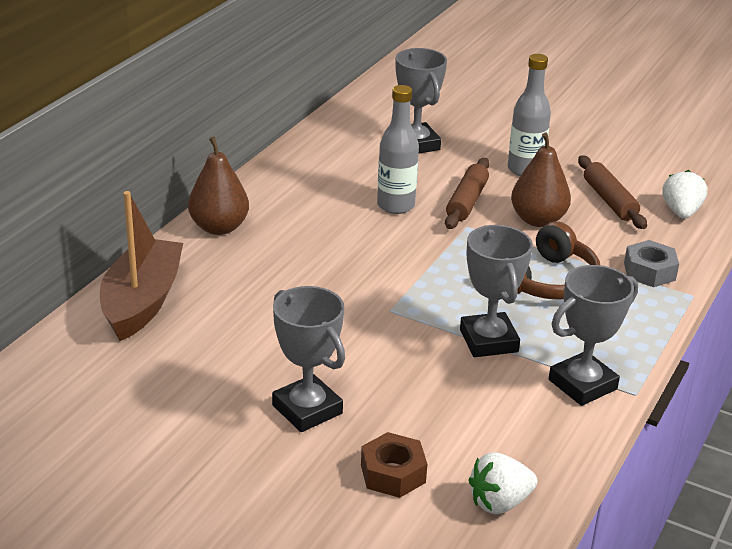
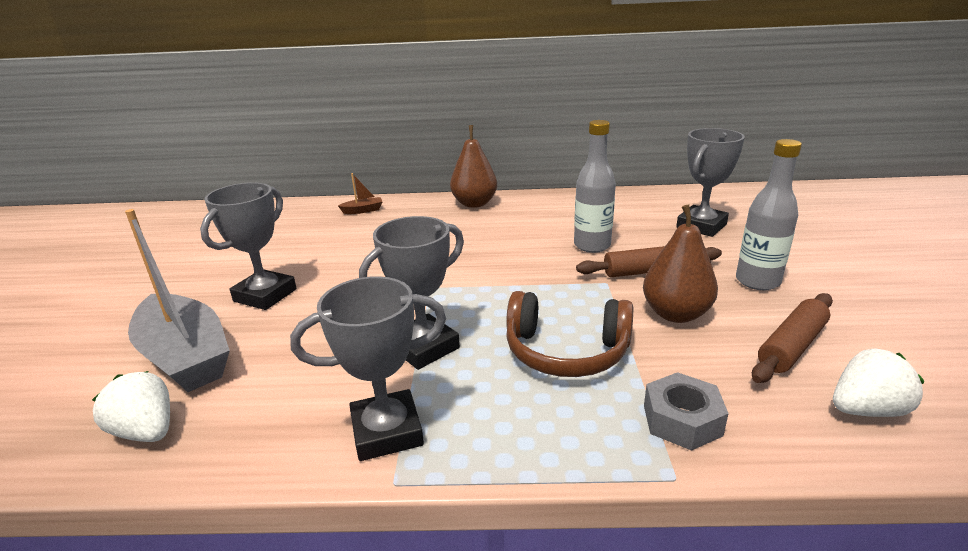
camera: 65 degrees right, 5 degrees down
(142, 301) = (363, 210): brown boat -> brown boat, size x0.41
(393, 473) = (186, 357): brown nut -> grey boat
(582, 384) = (387, 431): grey trophy -> grey trophy turned 45 degrees counterclockwise

